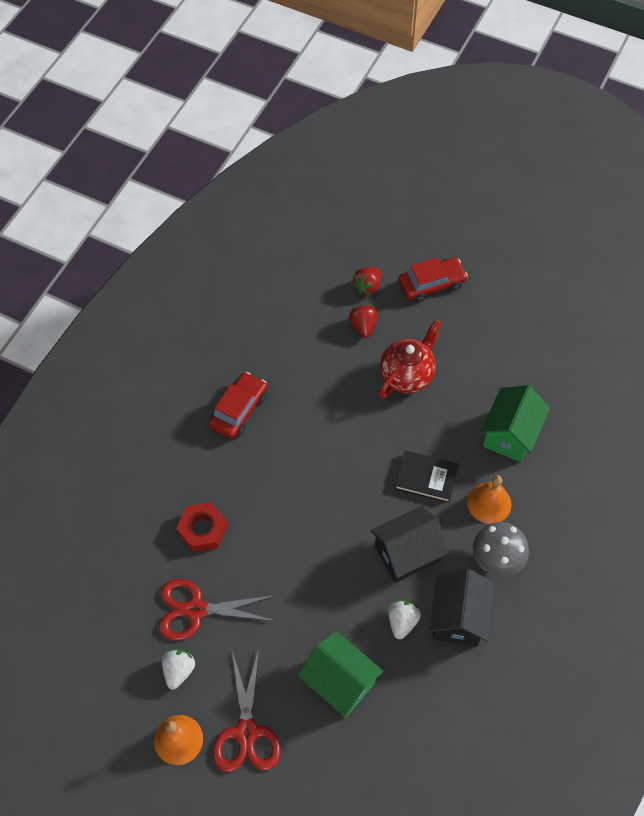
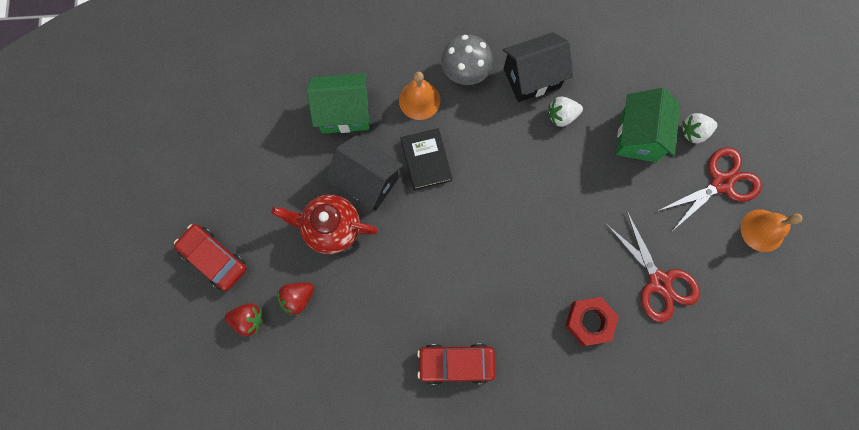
camera: 120 degrees left, 15 degrees up
(179, 670) = (714, 264): white strawberry -> white strawberry (693, 132)
(407, 554) = (503, 141): black house -> black house (367, 181)

